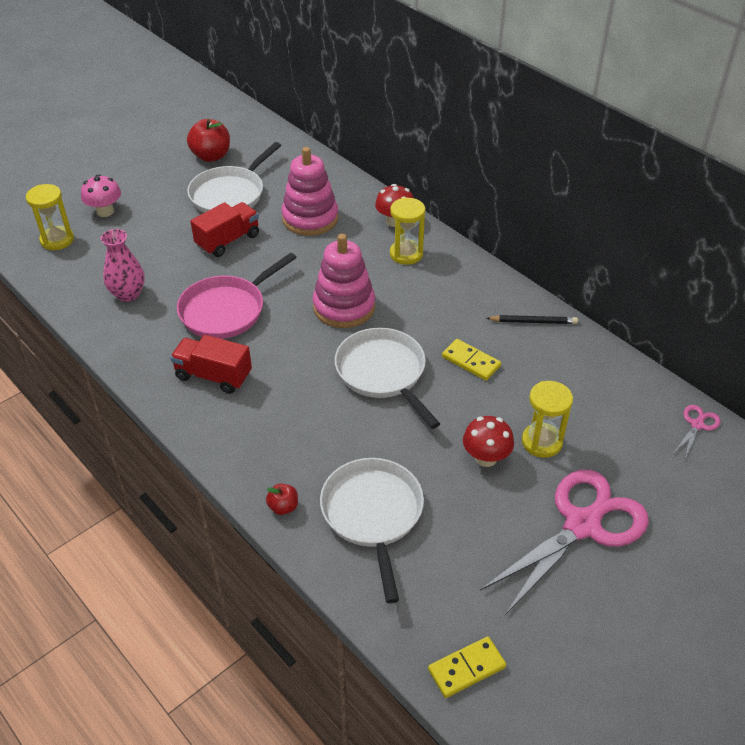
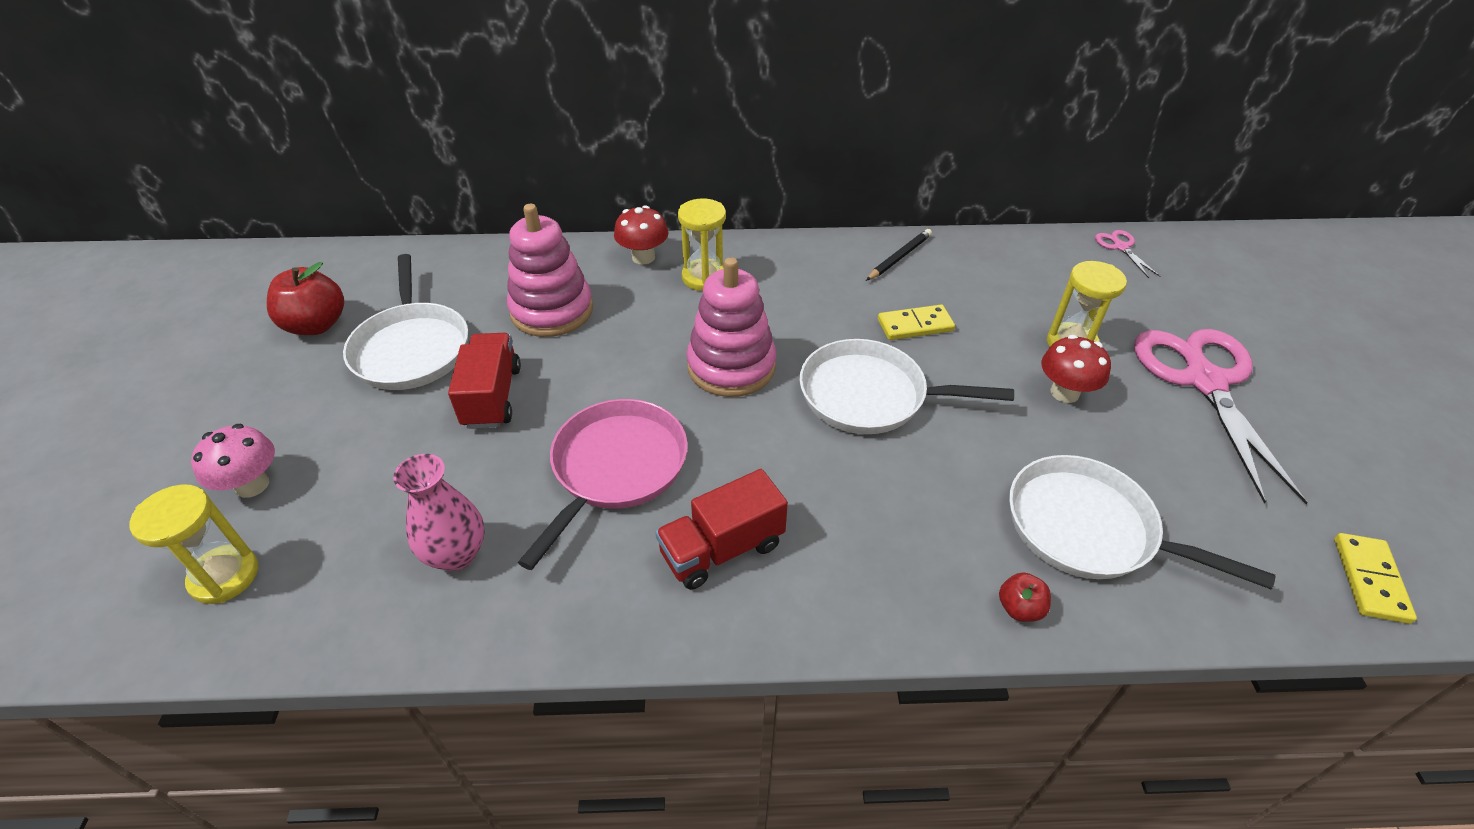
camera: 50 degrees left, 0 degrees up
(226, 310) = (615, 468): pink pan -> pink pan turned 150 degrees counterclockwise

